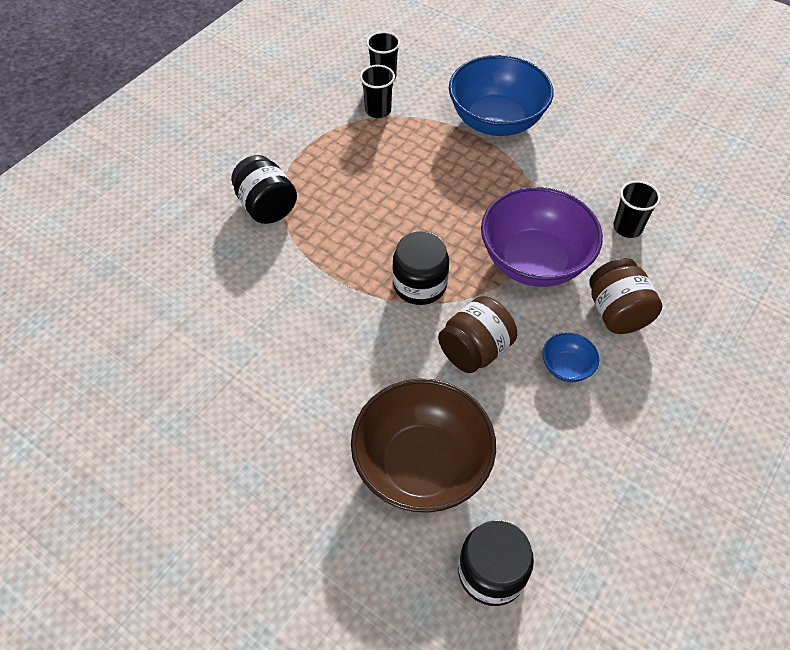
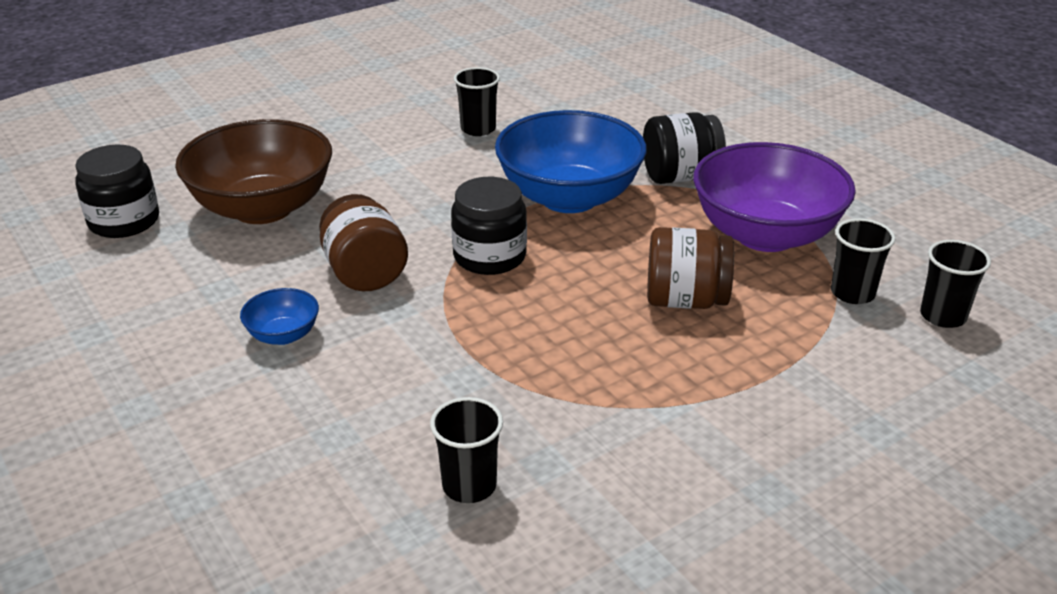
camera: 110 degrees right, 20 degrees down
(227, 356) = (478, 129): none -> black cup
(496, 121) = (795, 412): blue bowl -> blue bowl (569, 197)
(534, 261) = (466, 360): purple bowl -> purple bowl (765, 234)
(617, 312) = (324, 410): brown jar -> brown jar (685, 300)

